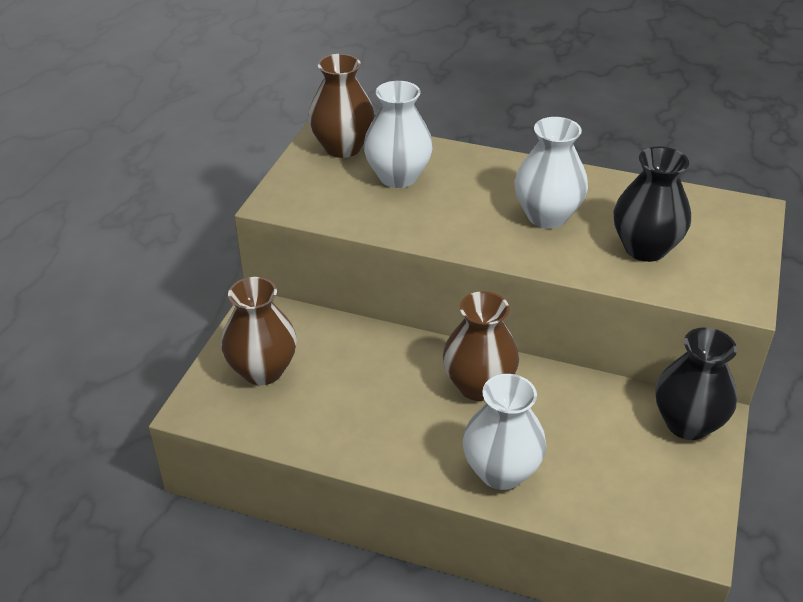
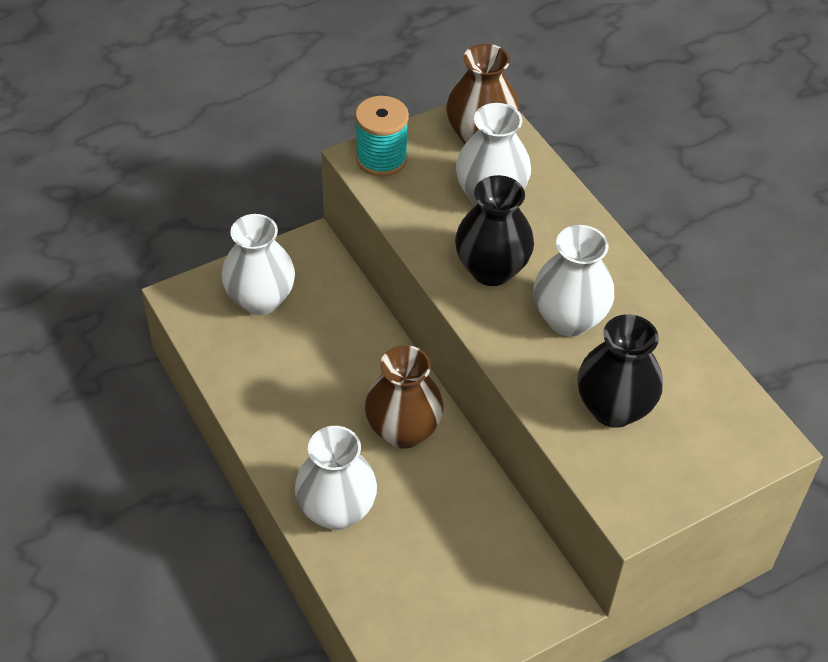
camera: 40 degrees right, 10 degrees up
(262, 370) = (260, 299): brown vase -> white vase
(289, 196) = (381, 158): none -> turquoise spool
(687, 423) = (530, 589): black vase -> black vase (491, 269)

